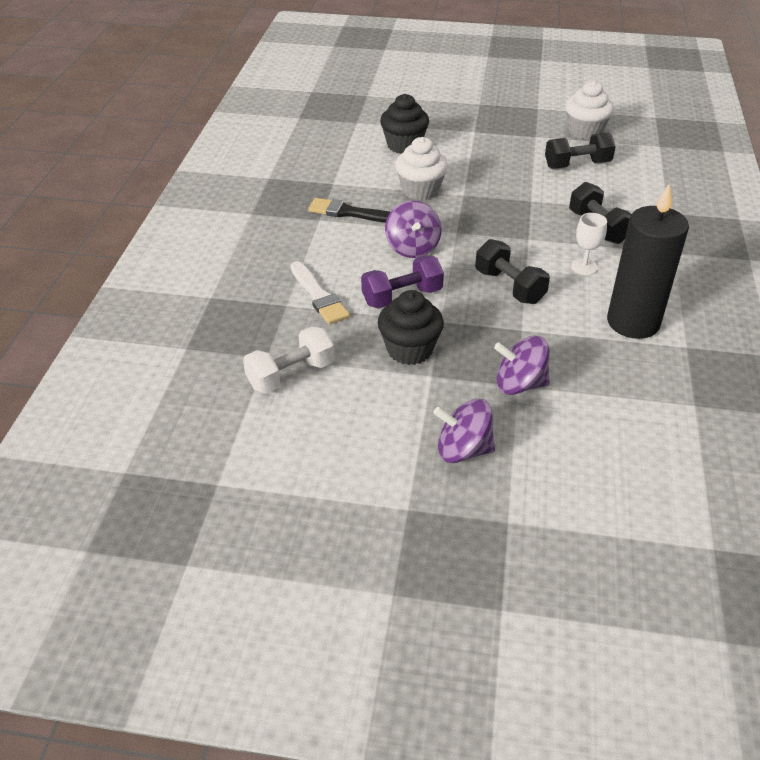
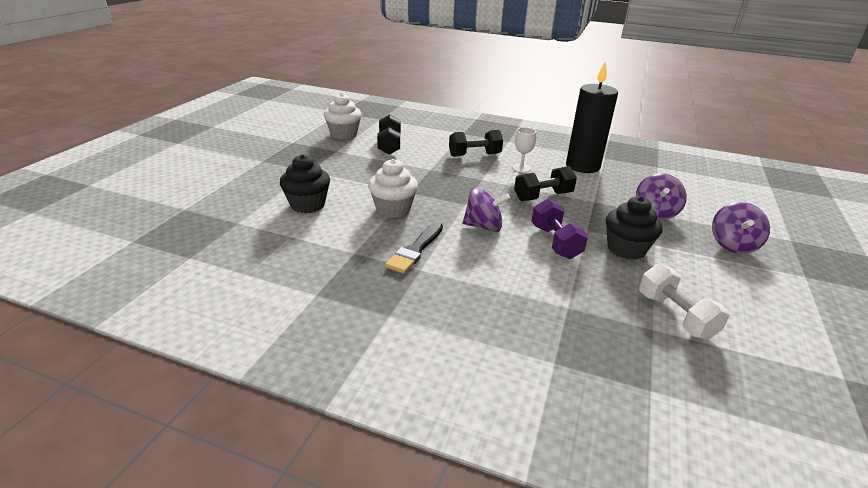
camera: 80 degrees left, 10 degrees down
(319, 296) = (553, 285): white brush -> none

